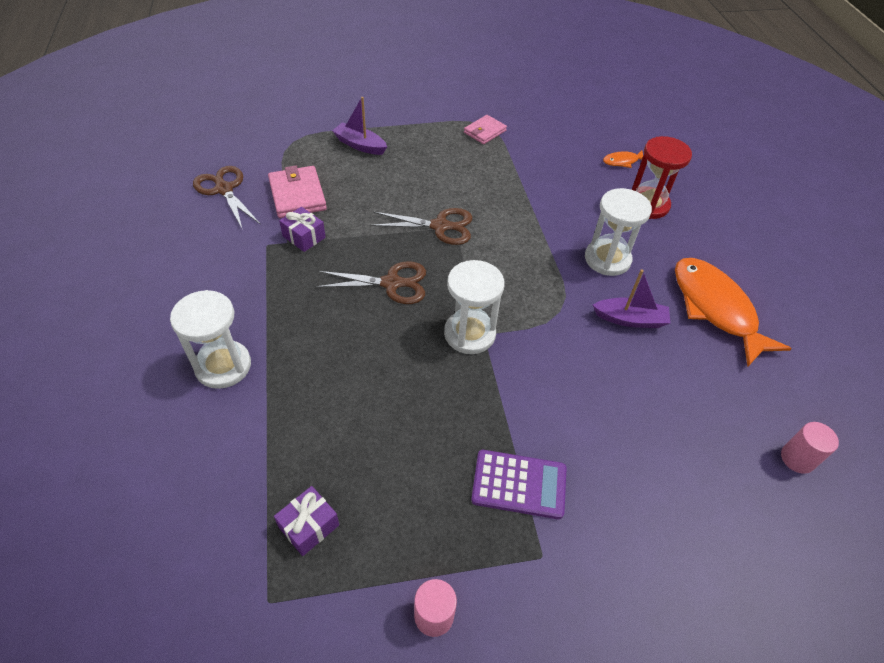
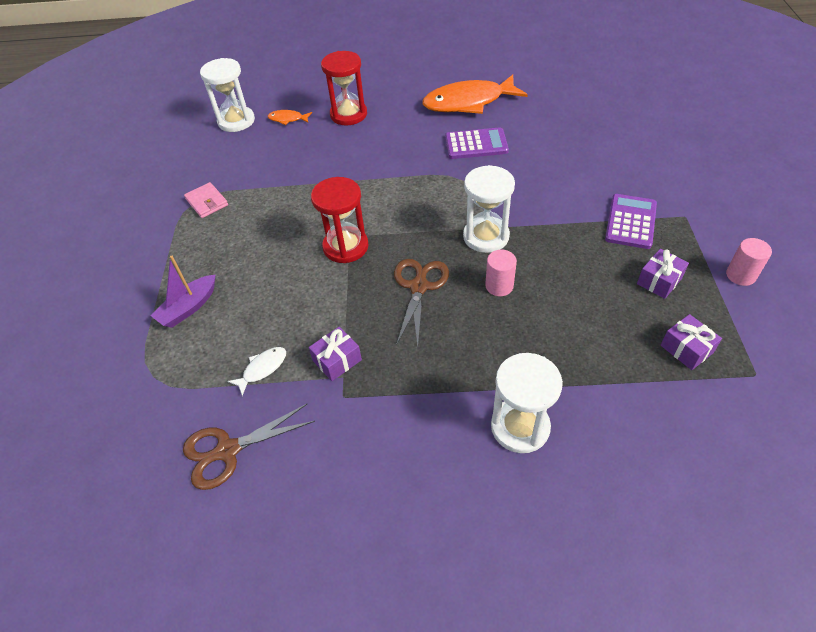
camera: 75 degrees left, 0 degrees up
(297, 195) = (262, 369): pink wallet -> white fish
(415, 508) = (659, 281): none -> purple gift
(440, 226) = (345, 247): brown scissors -> red hourglass
(607, 259) = (409, 146): white hourglass -> white hourglass (236, 121)
(622, 161) = (287, 119): orange fish -> orange fish turned 105 degrees clockwise
(630, 319) = (476, 144): purple boat -> purple calculator
(797, 458) = (595, 95): pink cylinder -> pink cylinder (499, 286)

